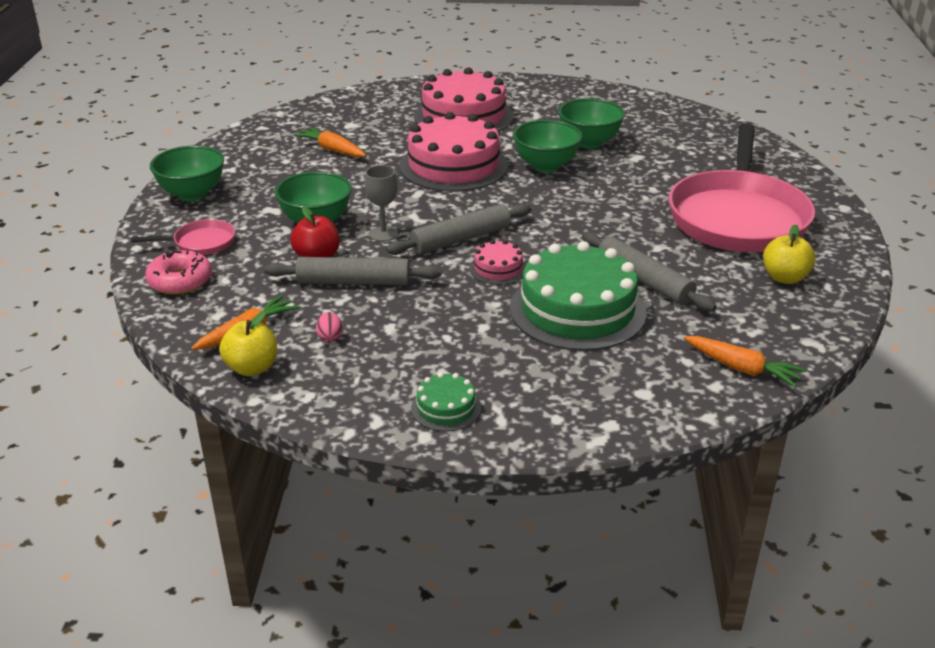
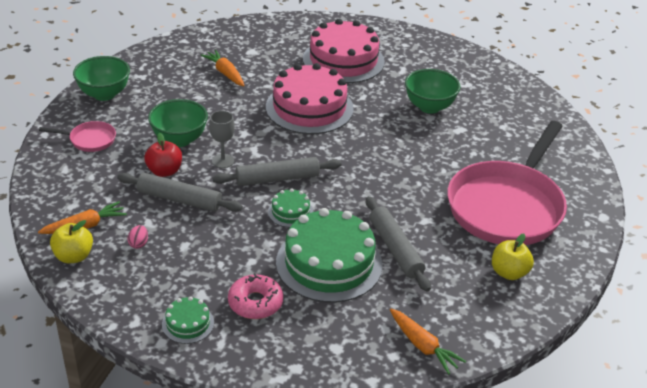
camera: 15 degrees right, 5 degrees up
(180, 281) = (60, 170): pink donut -> pink donut (255, 303)
(498, 268) = (290, 212): pink cake -> green cake
(546, 166) = (381, 123): green bowl -> none

